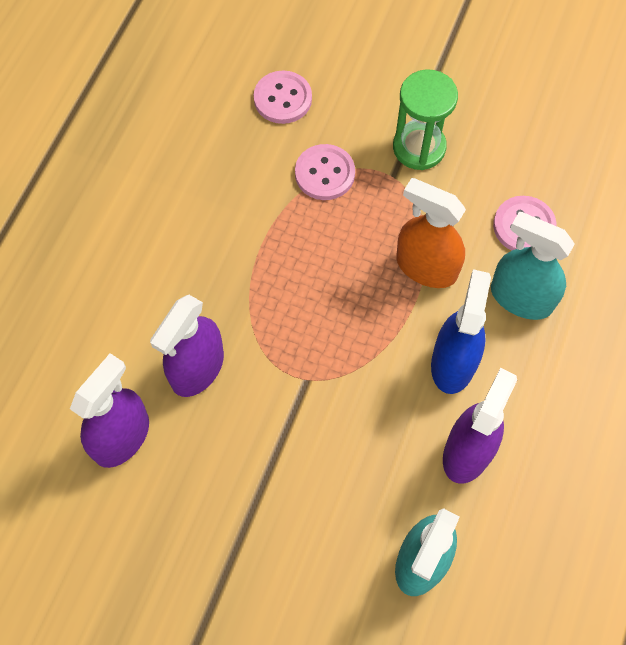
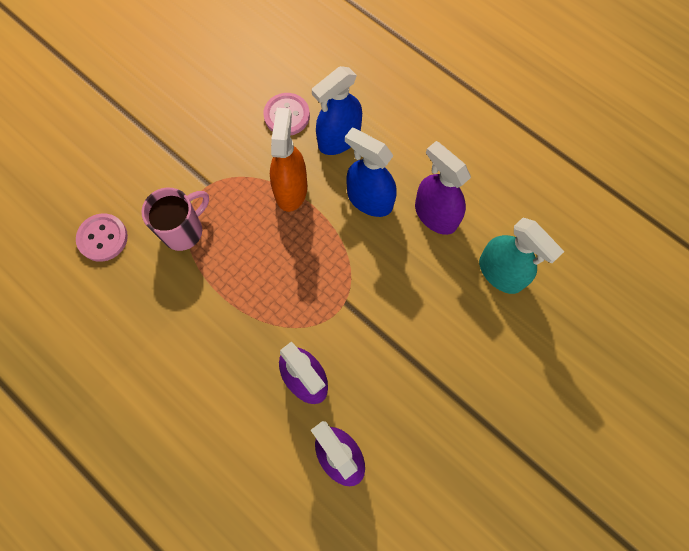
camera: 70 degrees left, 5 degrees up
(324, 173) = (184, 230): pink button -> pink mug
(419, 147) = (193, 158): green hourglass -> none
(426, 267) = (291, 189): orange spray bottle -> orange spray bottle turned 135 degrees clockwise
(521, 298) = (339, 139): turquoise spray bottle -> blue spray bottle

